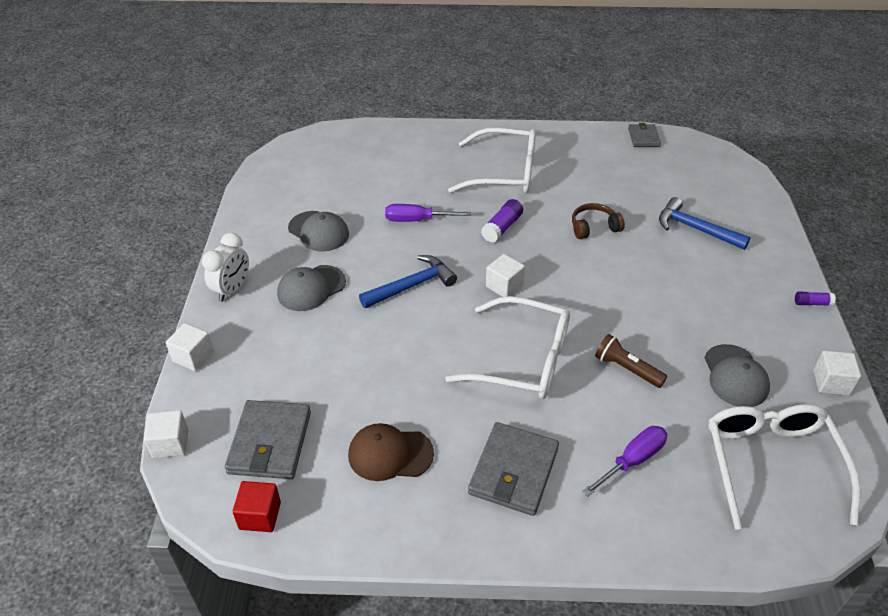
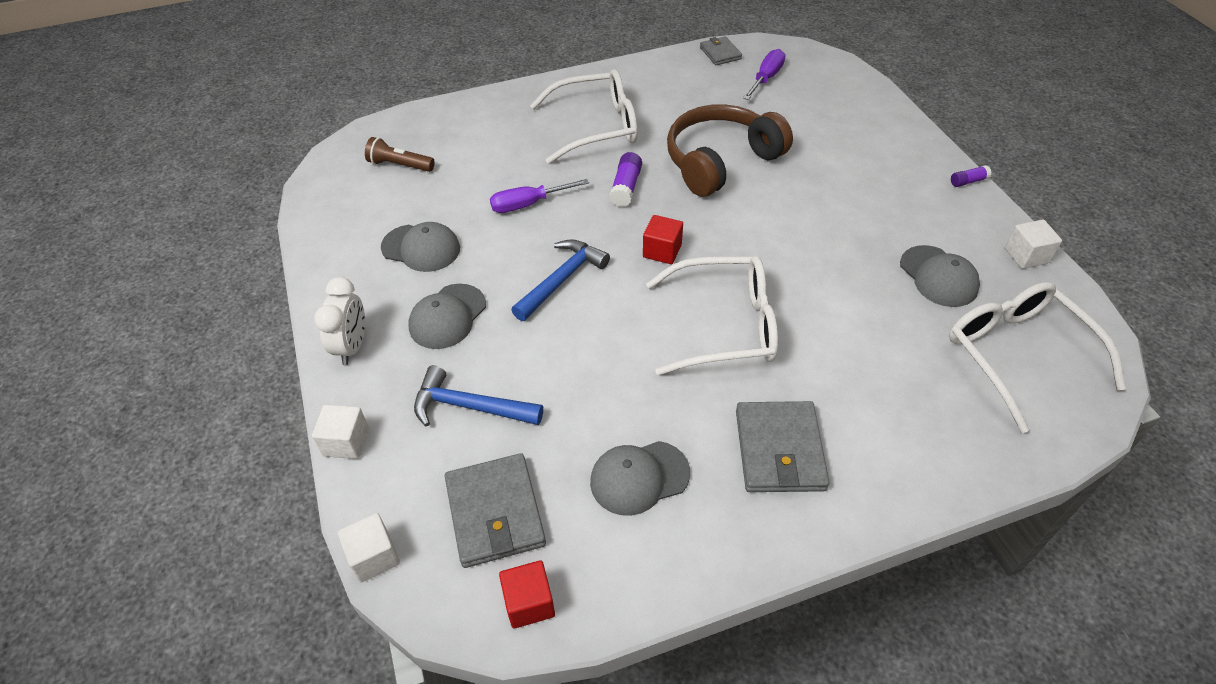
camera: 20 degrees left, 5 degrees up
(390, 454) = (639, 477): brown cap -> grey cap
(504, 286) = (662, 251): white cube -> red cube
(594, 227) = (721, 161): brown headphones -> brown headphones, size x2.09
(626, 369) = (833, 302): brown flashlight -> brown flashlight (400, 165)
(632, 461) = (889, 397): purple screwdriver -> purple screwdriver (766, 78)
(695, 229) = (821, 136): blue hammer -> blue hammer (470, 406)

